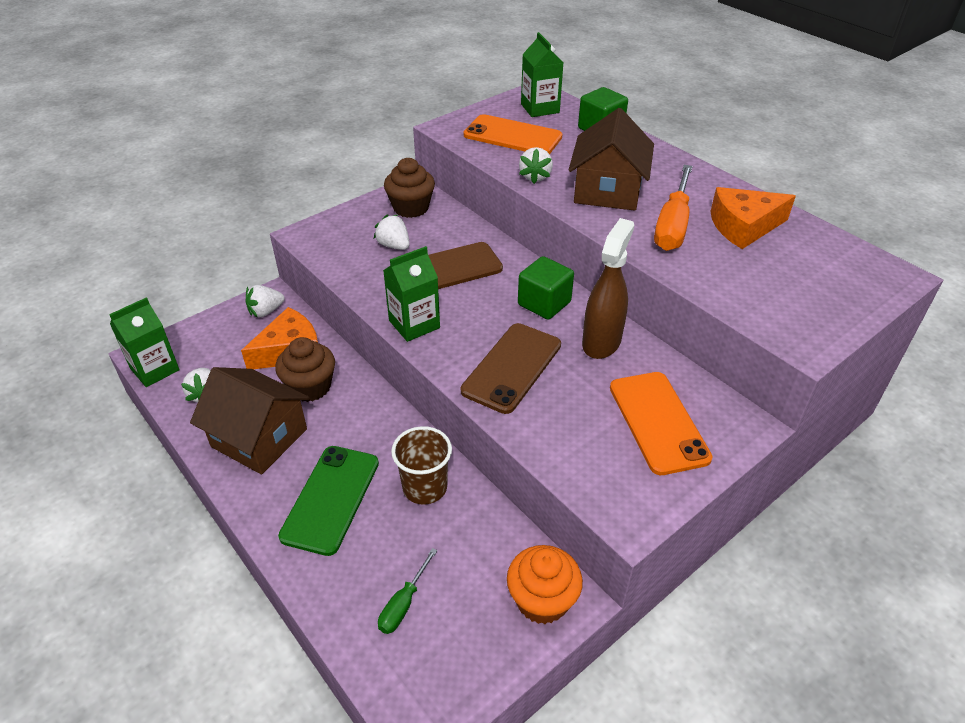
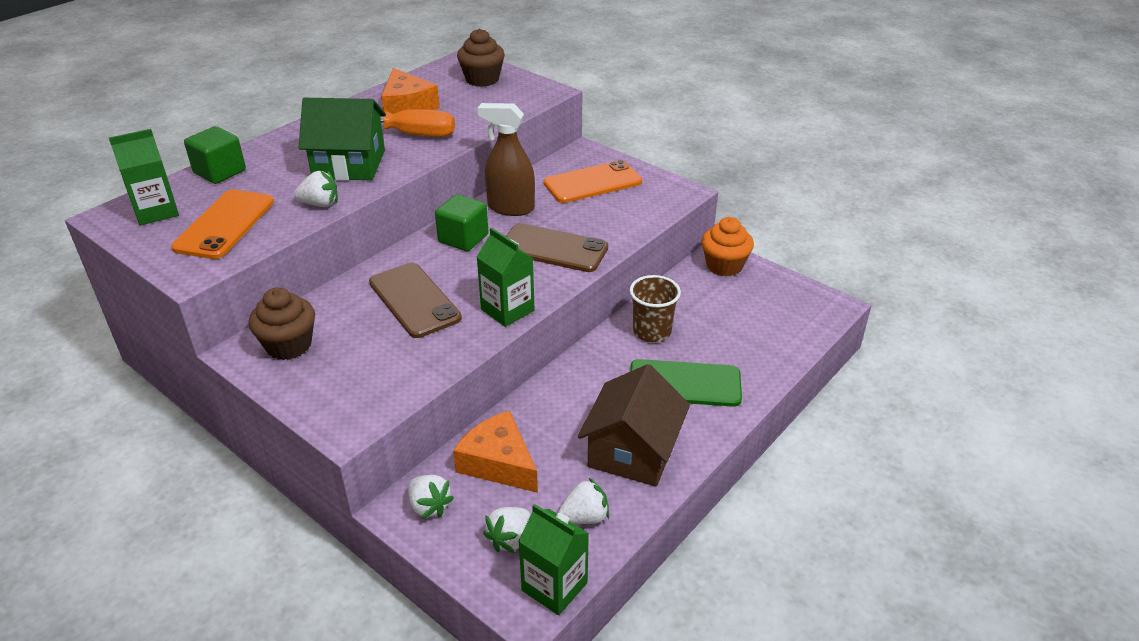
camera: 100 degrees left, 5 degrees down
(310, 387) = (552, 431): brown cupcake -> brown cupcake (482, 79)
(394, 245) = (371, 346): white strawberry -> white strawberry (510, 539)
(403, 604) = (759, 326): green screwdriver -> none
(607, 190) = (349, 164): brown house -> green house

